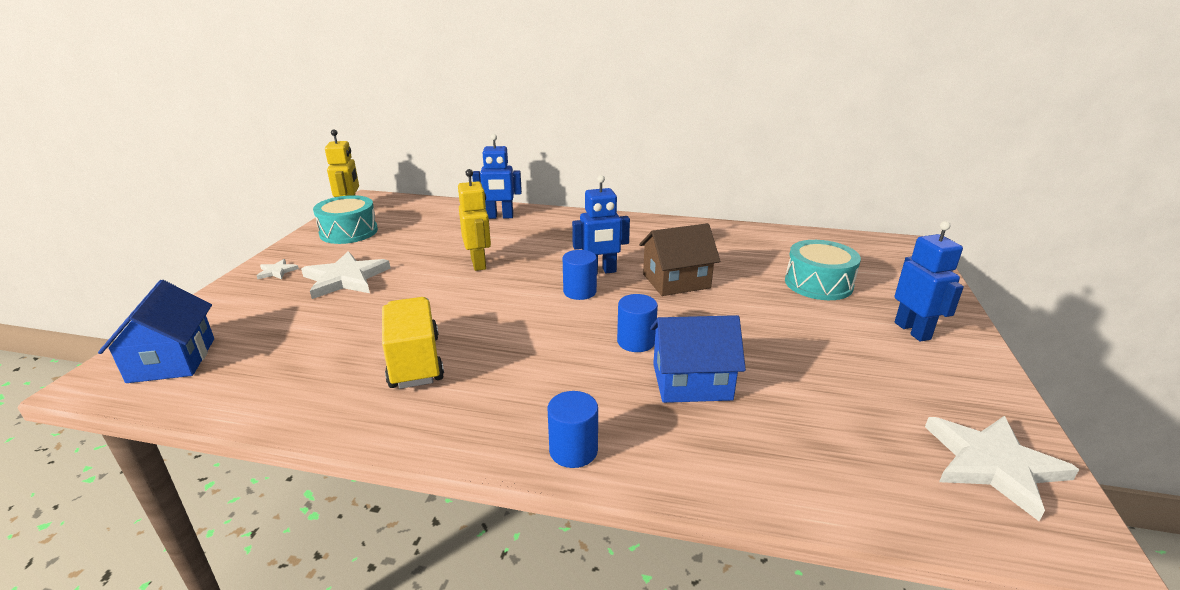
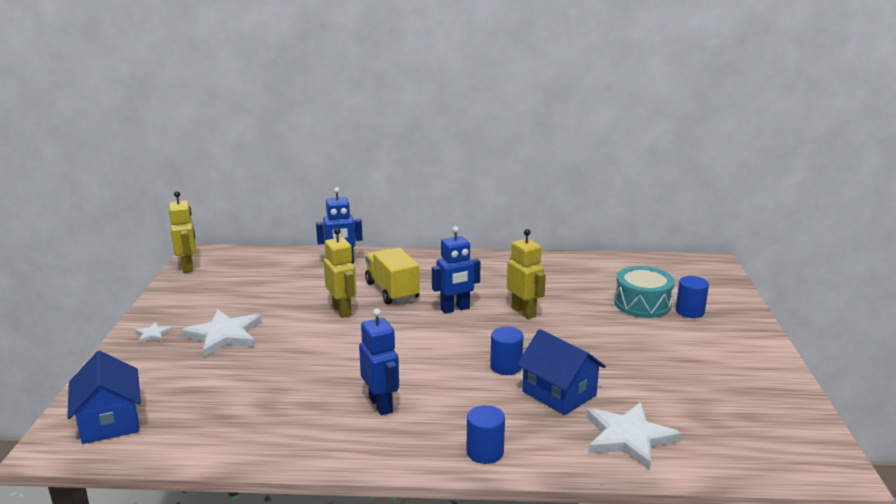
camera: 10 degrees left, 5 degrees down
(349, 232) = (200, 289): turquoise drum -> none
(415, 362) = (328, 401): yellow truck -> yellow truck (392, 291)
(579, 292) = (444, 329): blue cylinder -> blue cylinder (690, 311)
(676, 281) = (524, 312): brown house -> yellow robot
(691, 382) = (559, 393): blue house -> blue house turned 60 degrees clockwise
(912, 331) = (721, 337): blue robot -> blue robot (381, 405)
(993, 464) = (782, 427): white star -> white star (628, 437)

